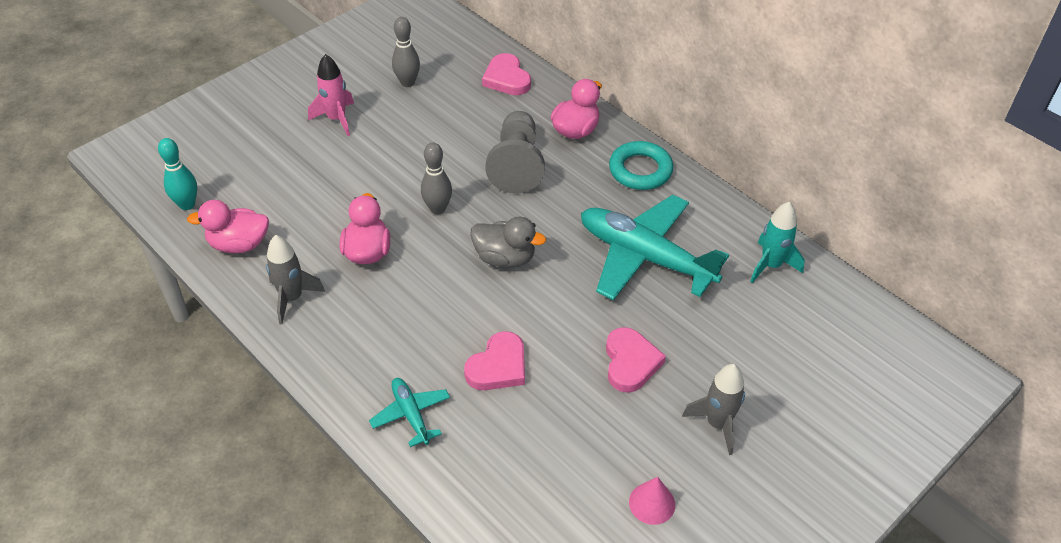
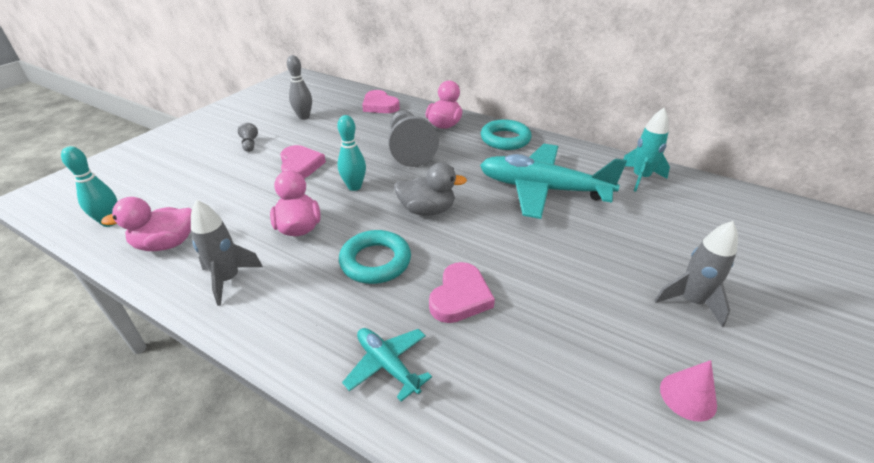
camera: 15 degrees left, 10 degrees down
(336, 119) = (249, 144): pink rocket -> grey pawn
(432, 309) = (375, 261): none -> turquoise ring
(437, 209) = (354, 187): grey bowling pin -> turquoise bowling pin
(630, 362) = (580, 267): pink heart -> pink heart (300, 165)

